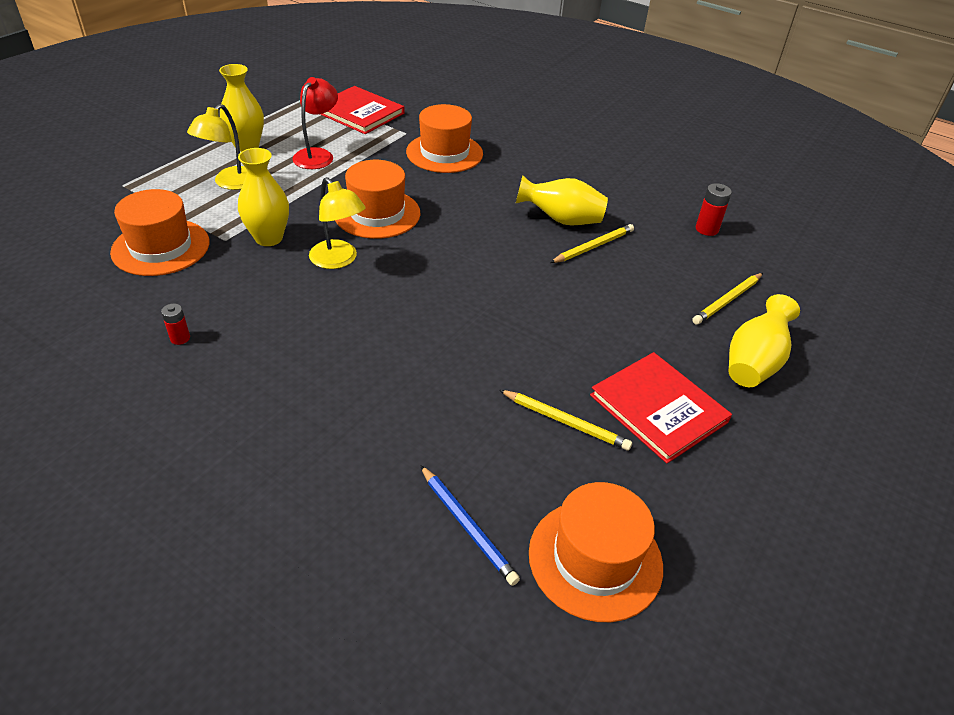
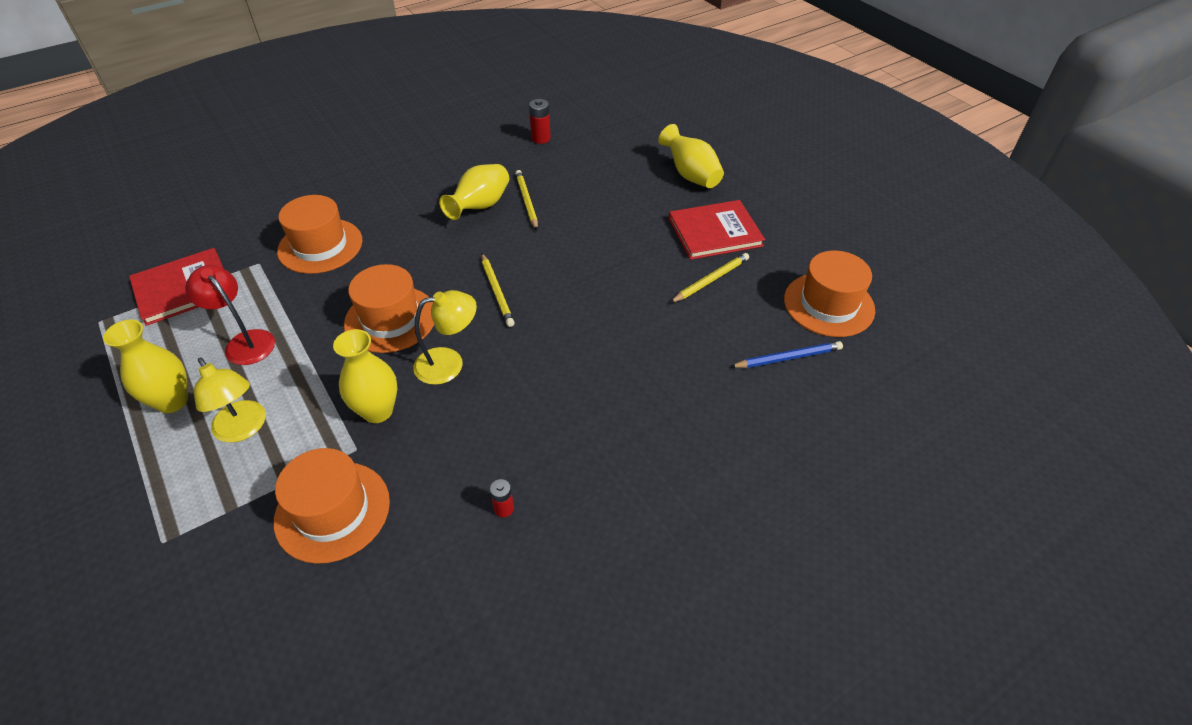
camera: 65 degrees left, 5 degrees up
(727, 300) = (625, 161): yellow pencil -> yellow pencil (497, 291)

